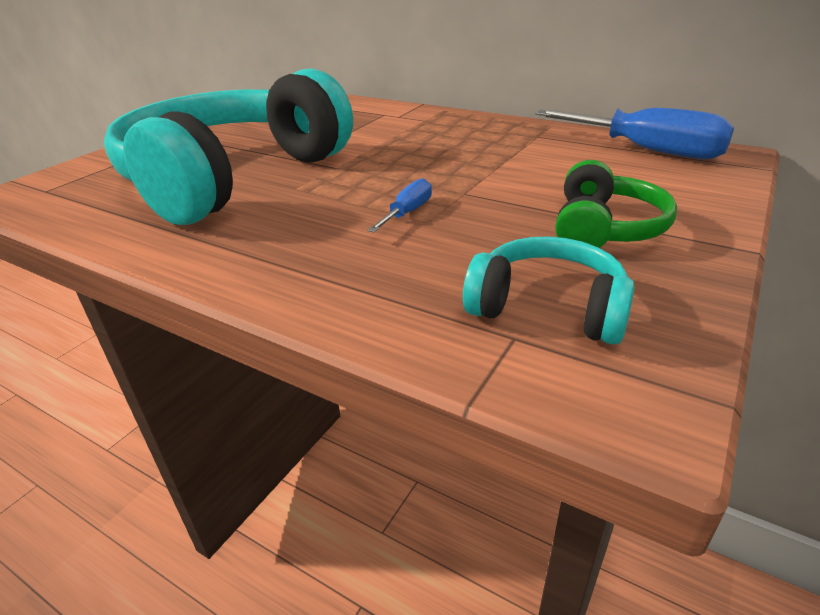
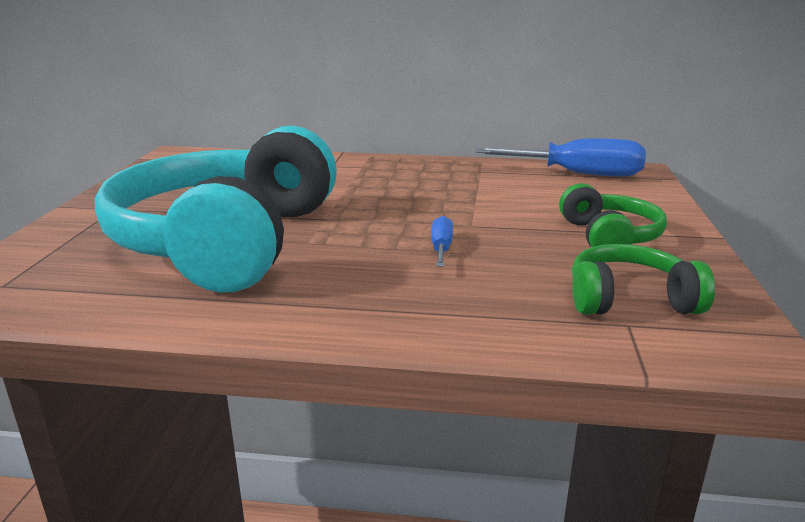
camera: 25 degrees left, 10 degrees down
(547, 308) = (630, 300): turquoise headphones -> green headphones

